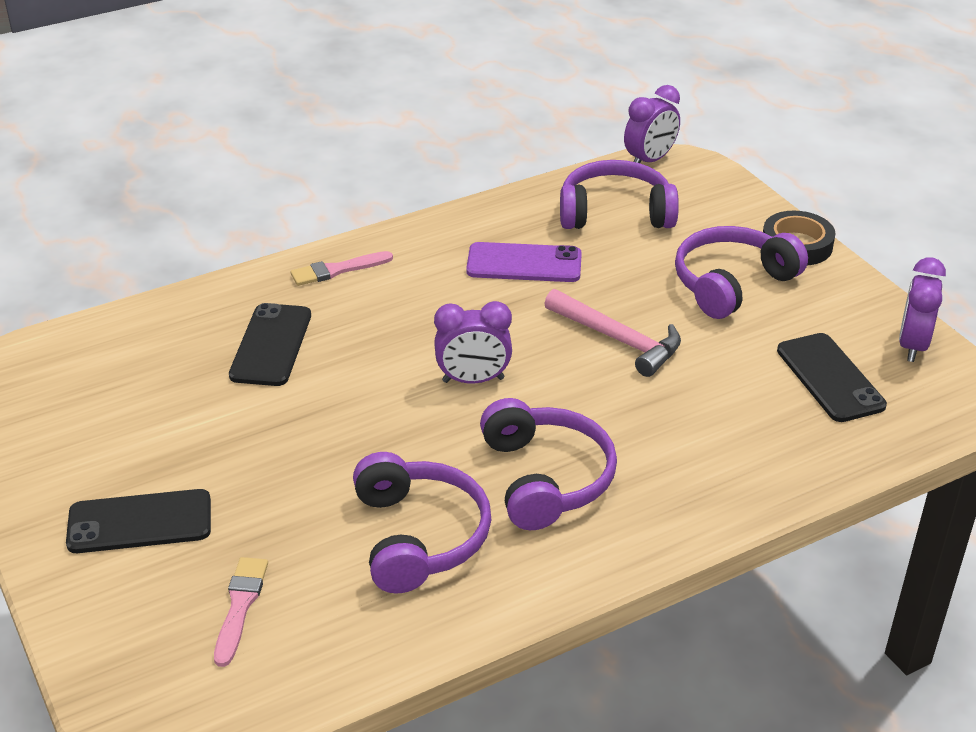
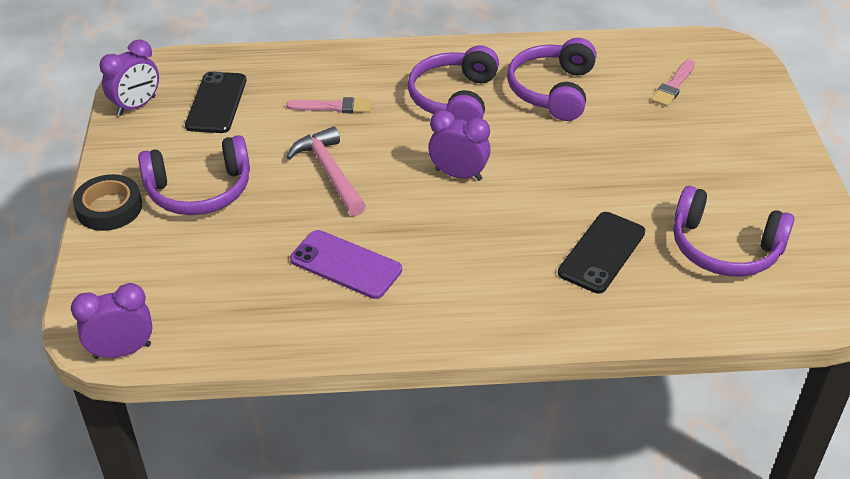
camera: 155 degrees left, 5 degrees up
(140, 522) = (729, 147): black phone -> none
(337, 270) = (514, 313): pink brush -> pink brush (334, 107)
(615, 213) = (219, 294): purple headphones -> purple headphones (724, 248)

